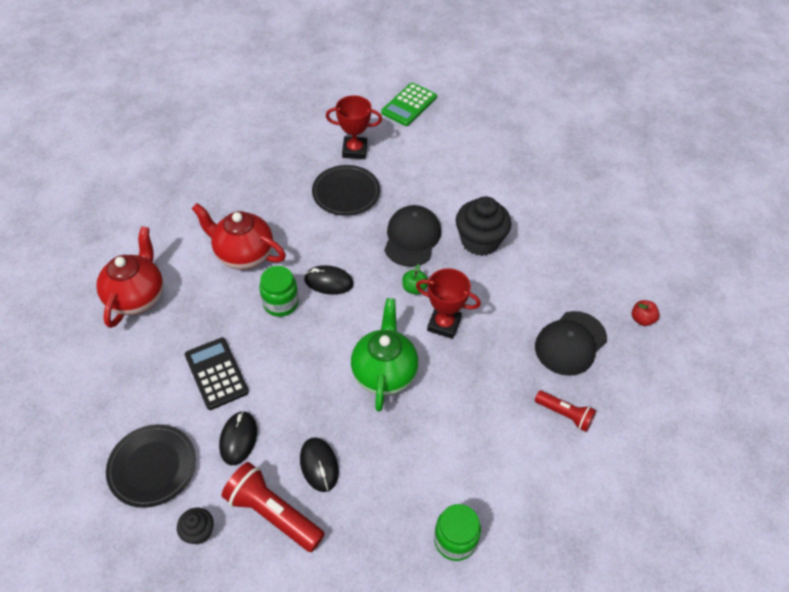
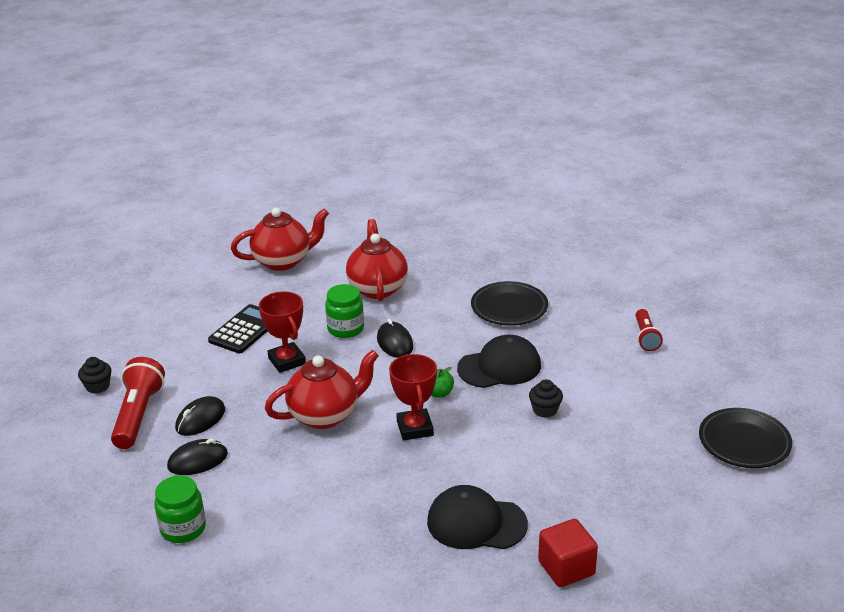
camera: 60 degrees right, 20 degrees down
(152, 467) = (137, 340): black plate -> black plate (744, 442)
(238, 439) = (193, 368): black mouse -> black mouse (198, 460)
(354, 150) = (569, 290): red trophy -> red trophy (287, 361)
(384, 373) = (325, 415): green teapot -> red teapot
(409, 105) = (673, 294): green calculator -> none
(480, 241) = (545, 410): black cupcake -> black cupcake, size x0.51
(565, 414) = (380, 551): red flashlight -> red flashlight (646, 337)
(642, 319) = (566, 568): red apple -> red cube

